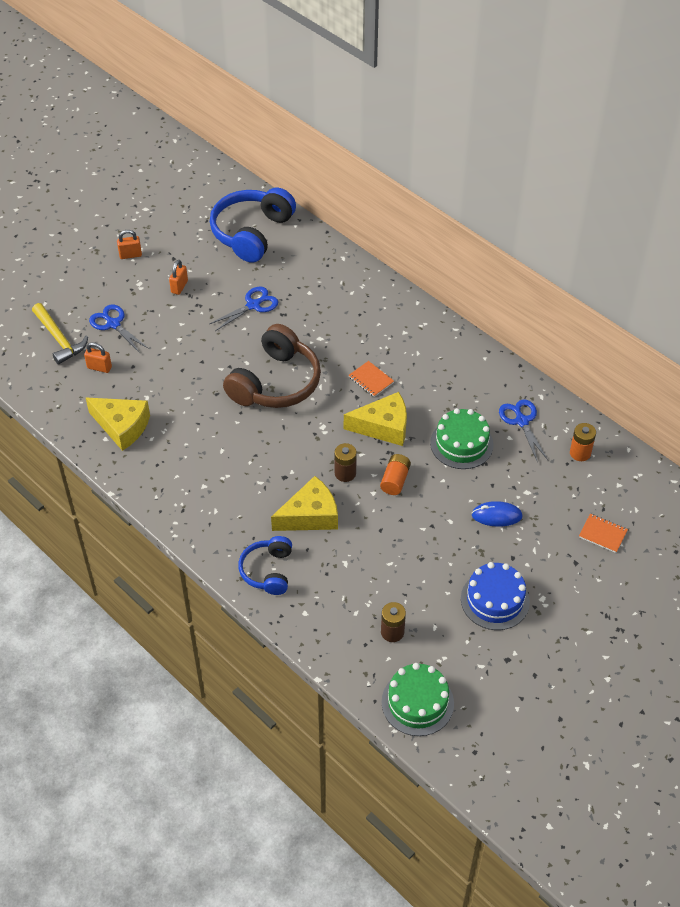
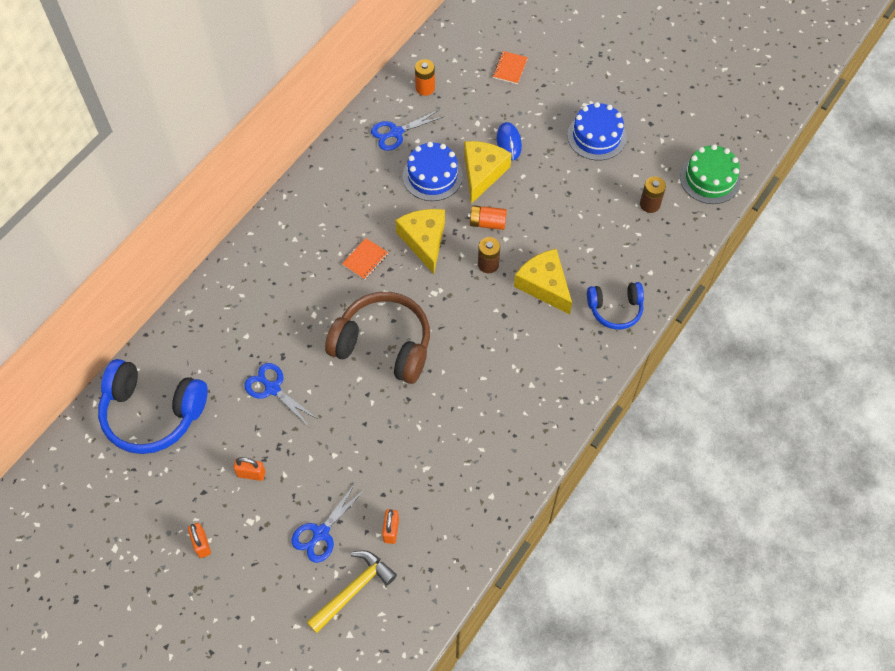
camera: 100 degrees left, 10 degrees up
(122, 426) = (471, 483): yellow cheese -> yellow cheese (482, 173)
(461, 444) = (432, 176): green cake -> blue cake

